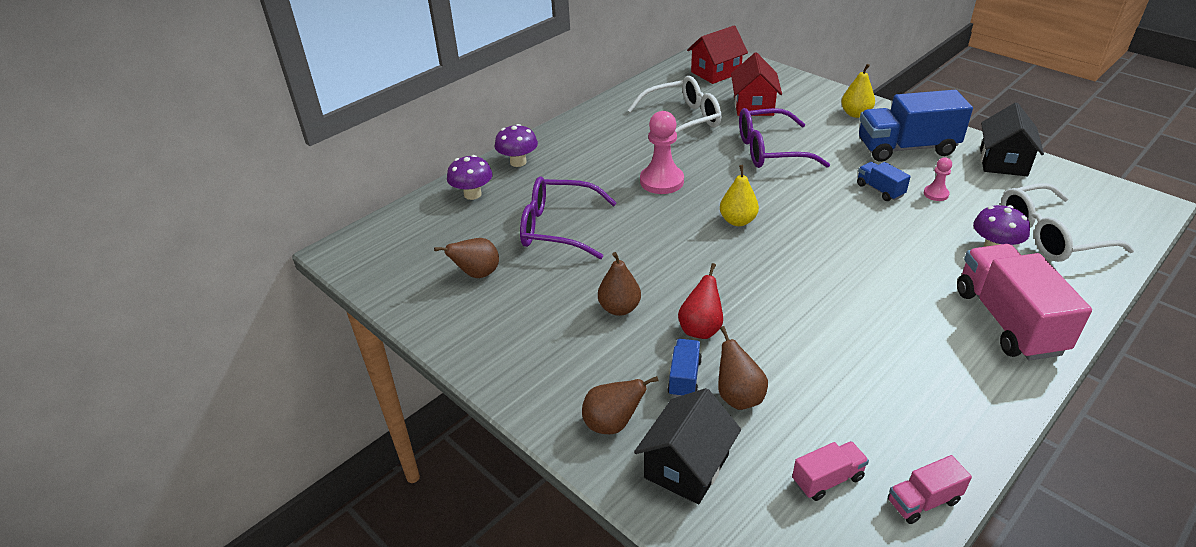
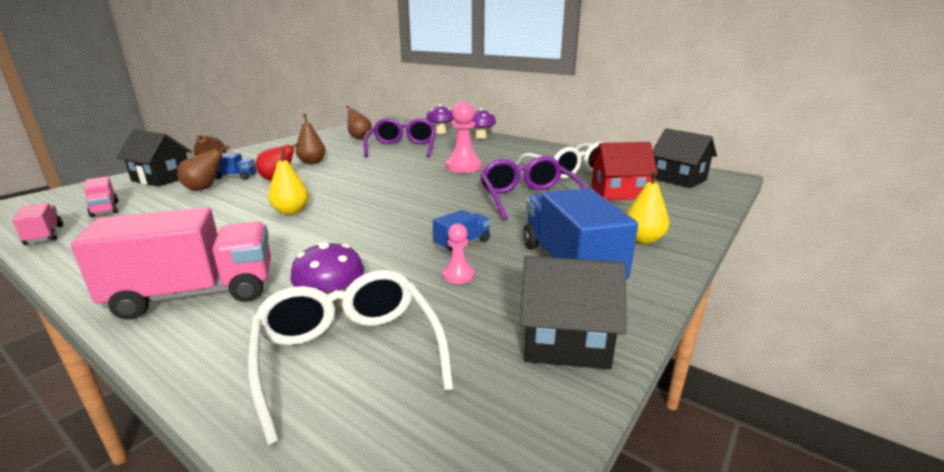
camera: 80 degrees right, 15 degrees down
(716, 72) = (678, 179): red house -> black house
(737, 221) = (406, 188): yellow pear -> yellow pear (291, 211)

